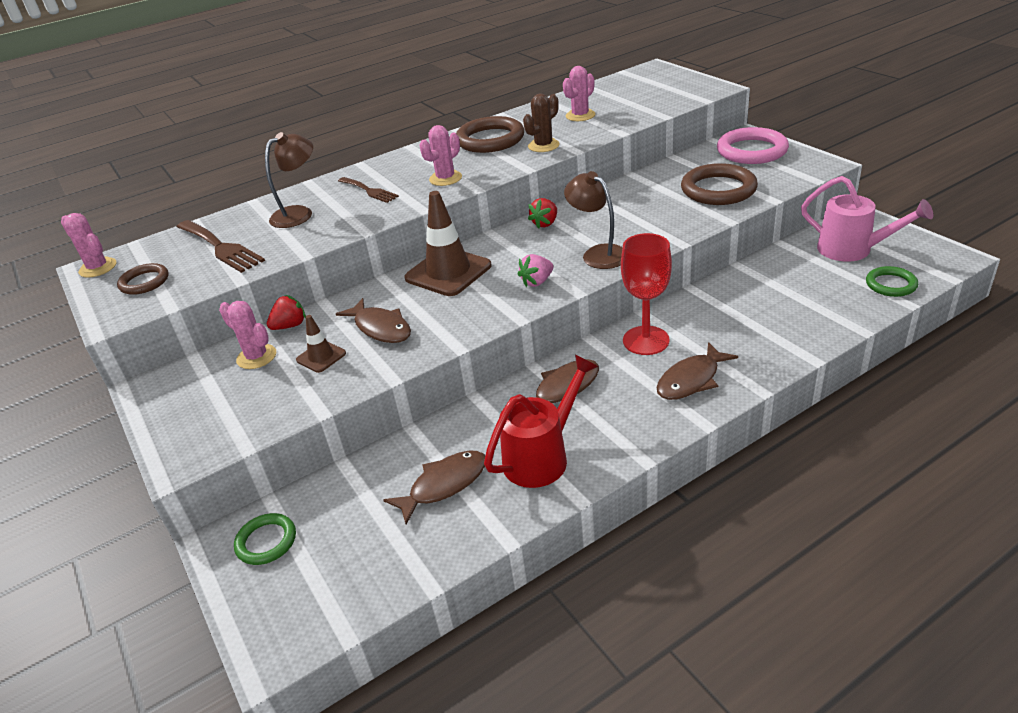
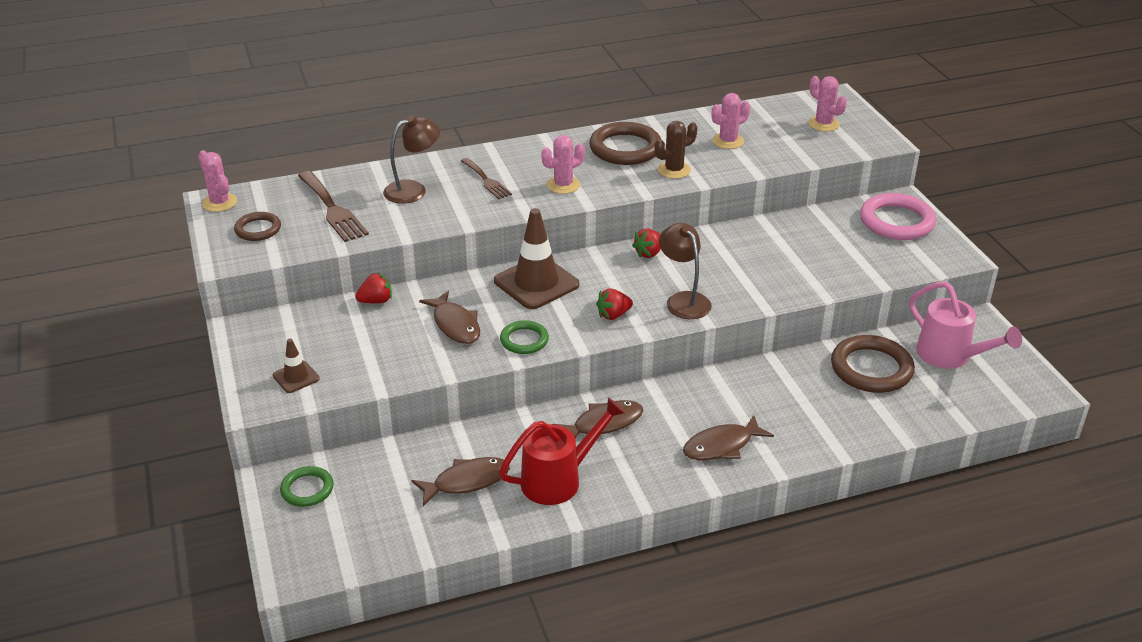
camera: 10 degrees right, 0 degrees up
(256, 357) = (339, 324): pink cactus -> pink cactus (823, 124)
(321, 357) = (394, 339): brown traffic cone -> brown traffic cone (296, 377)
(537, 282) = (613, 315): pink strawberry -> red strawberry
(646, 340) = (700, 397): red goblet -> none
(718, 189) = (836, 259): brown ring -> brown ring (871, 368)
(891, 284) = (963, 402): green ring -> green ring (524, 340)

